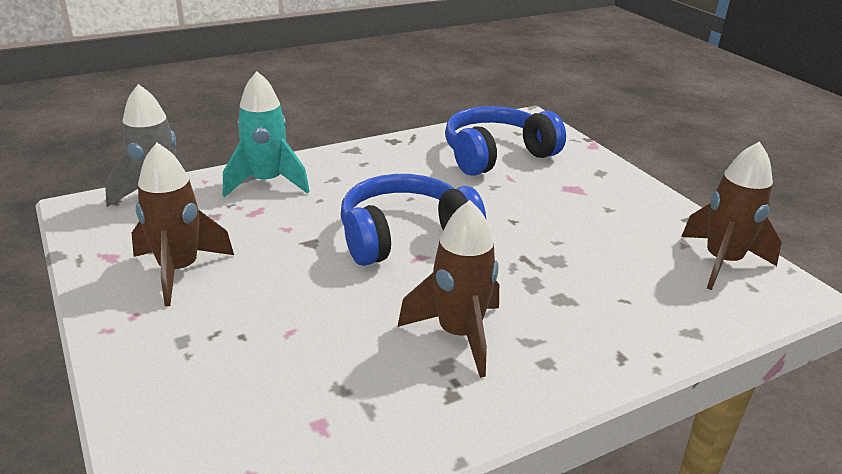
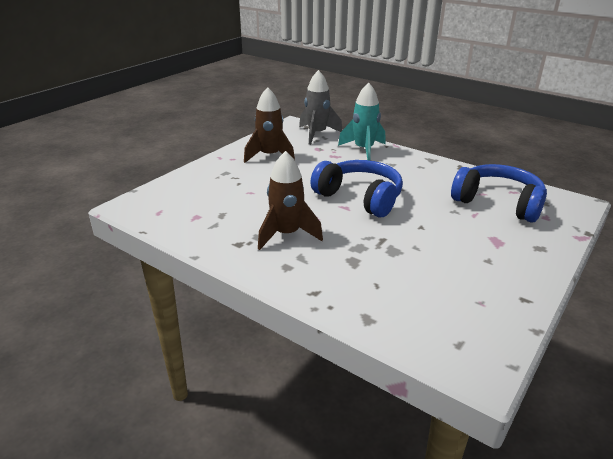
camera: 65 degrees right, 0 degrees up
(722, 262) = (477, 324): brown rocket -> none

